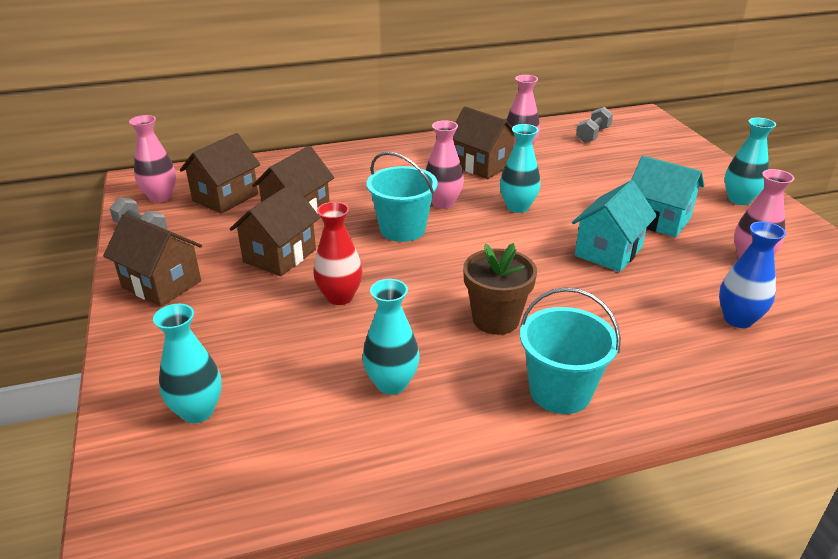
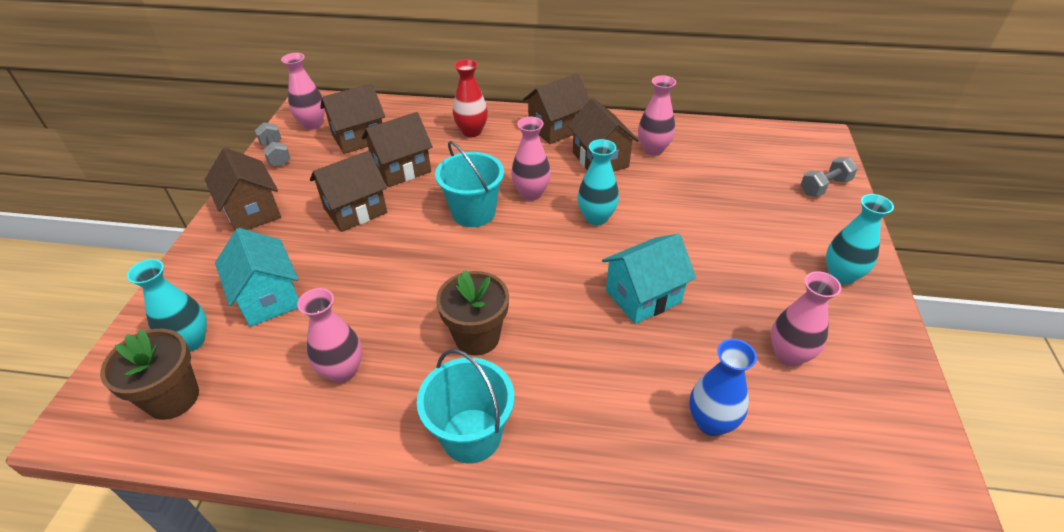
camera: 25 degrees right, 10 degrees up
(225, 464) = (173, 398): none -> brown flower pot
(340, 297) = (369, 268): red vase -> red vase (472, 131)
(391, 383) = (342, 371): turquoise vase -> pink vase
(420, 151) = (556, 128): none -> brown house
(593, 135) = (743, 150): grey dumbbell -> grey dumbbell (824, 187)
(658, 220) = (726, 274): turquoise house -> turquoise house (268, 298)

